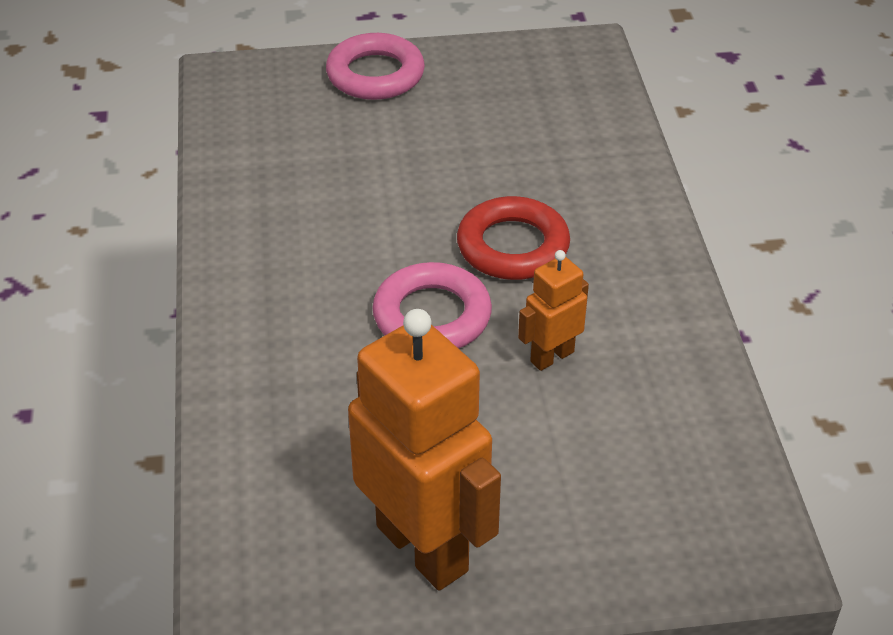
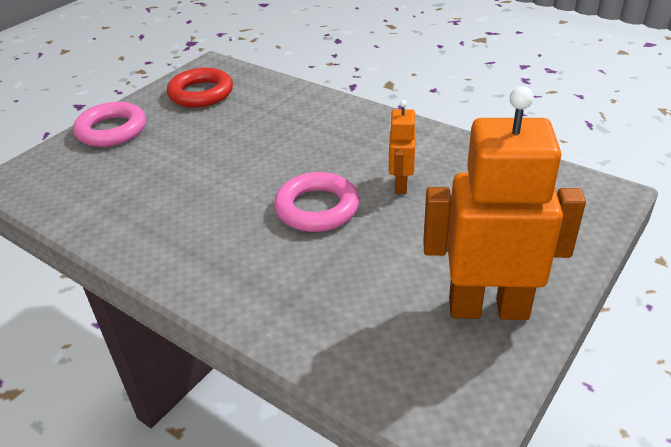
camera: 45 degrees left, 5 degrees down
(513, 246) = (307, 155): red ring -> red ring (201, 93)

